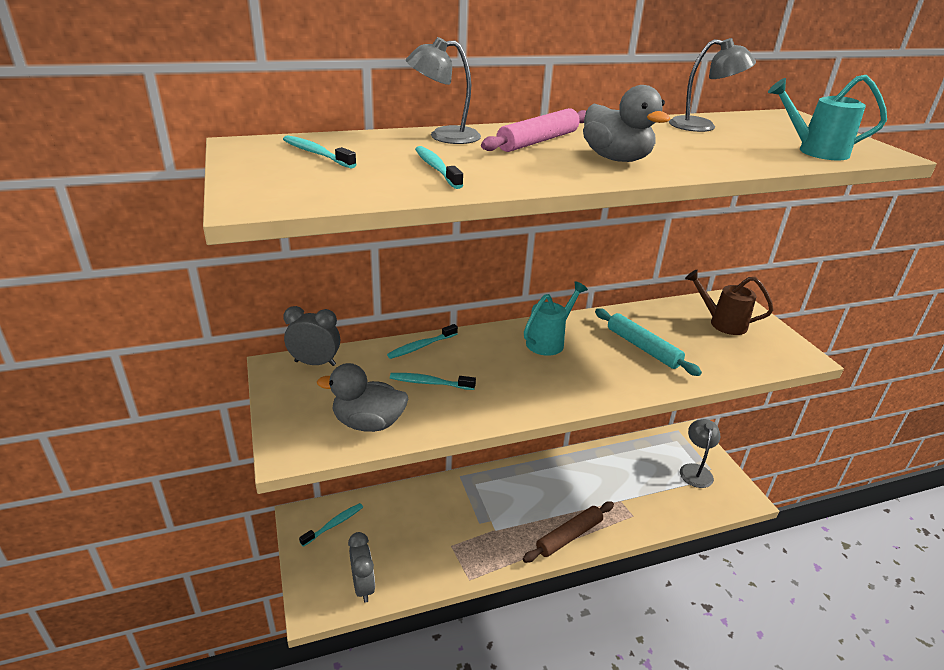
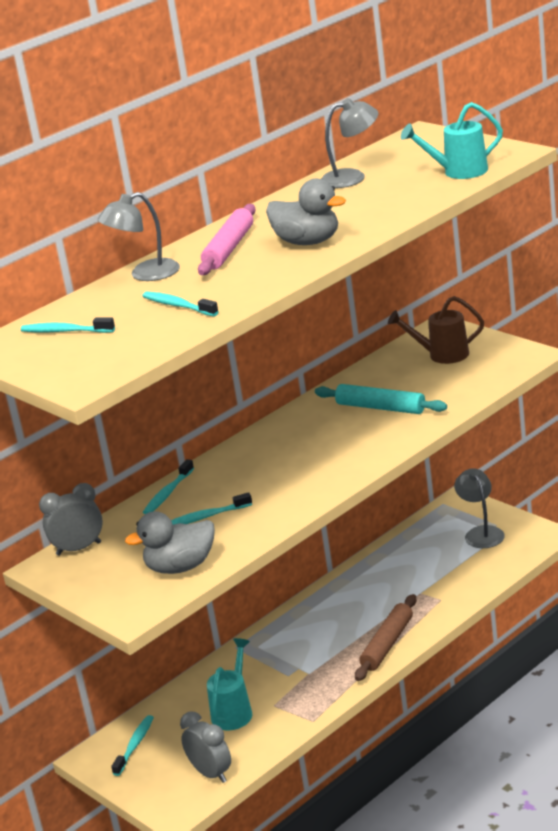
camera: 20 degrees left, 5 degrees down
(549, 341) = (288, 439): turquoise watering can -> turquoise watering can (234, 711)

